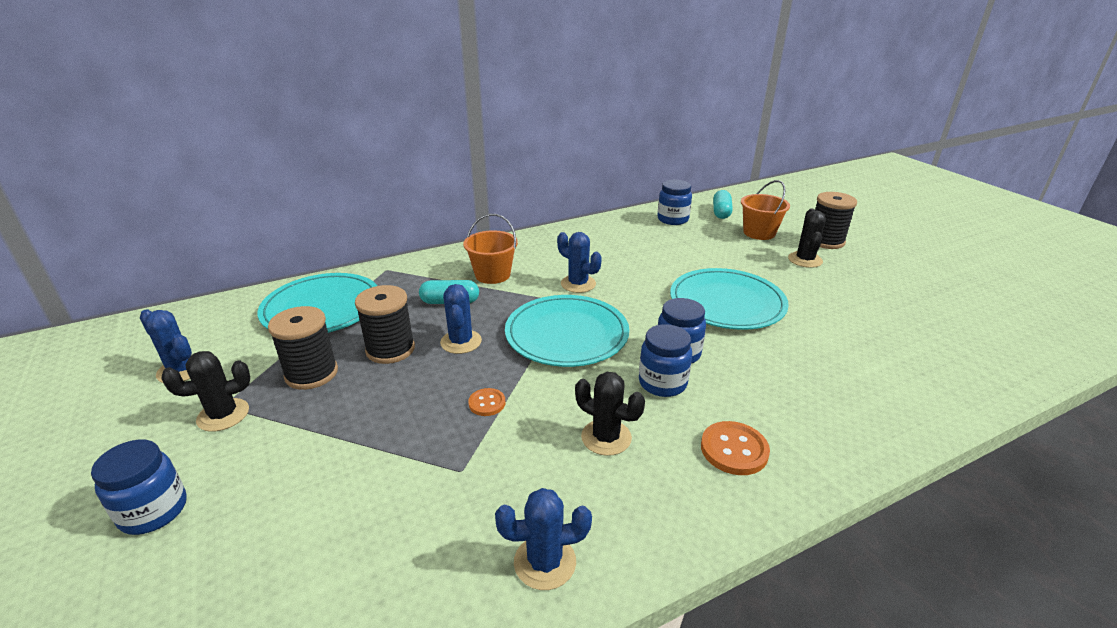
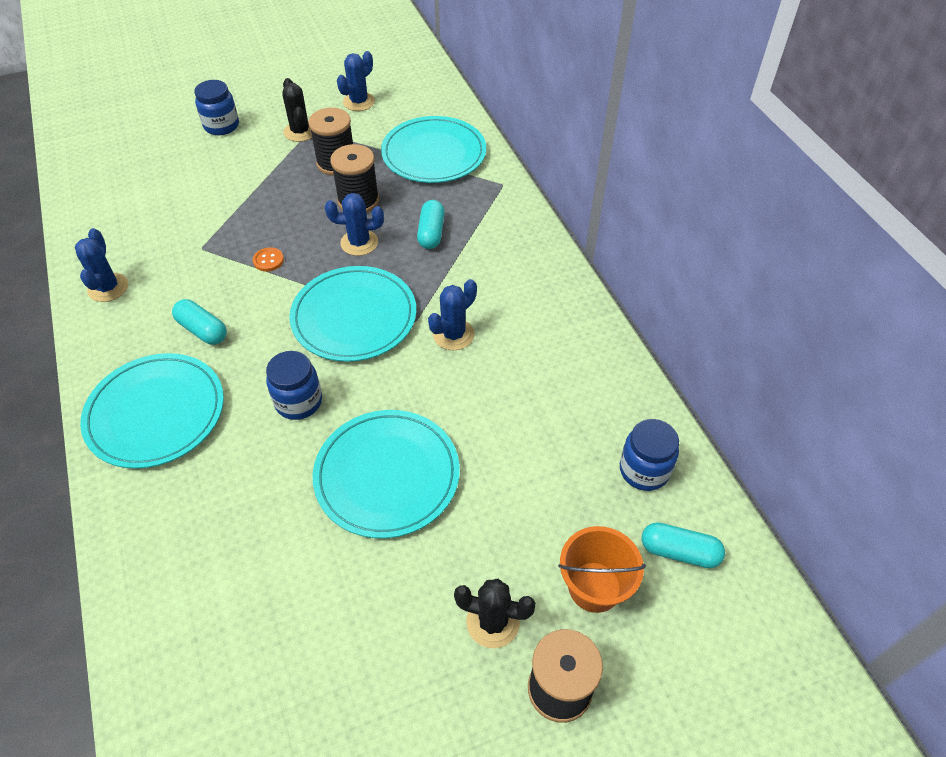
camera: 95 degrees right, 20 degrees up
(492, 275) = (483, 263): orange bucket -> none
(606, 437) = (202, 330): black cactus -> turquoise capsule
(662, 383) = (257, 380): blue jar -> none
(734, 450) = (156, 413): orange button -> turquoise plate

